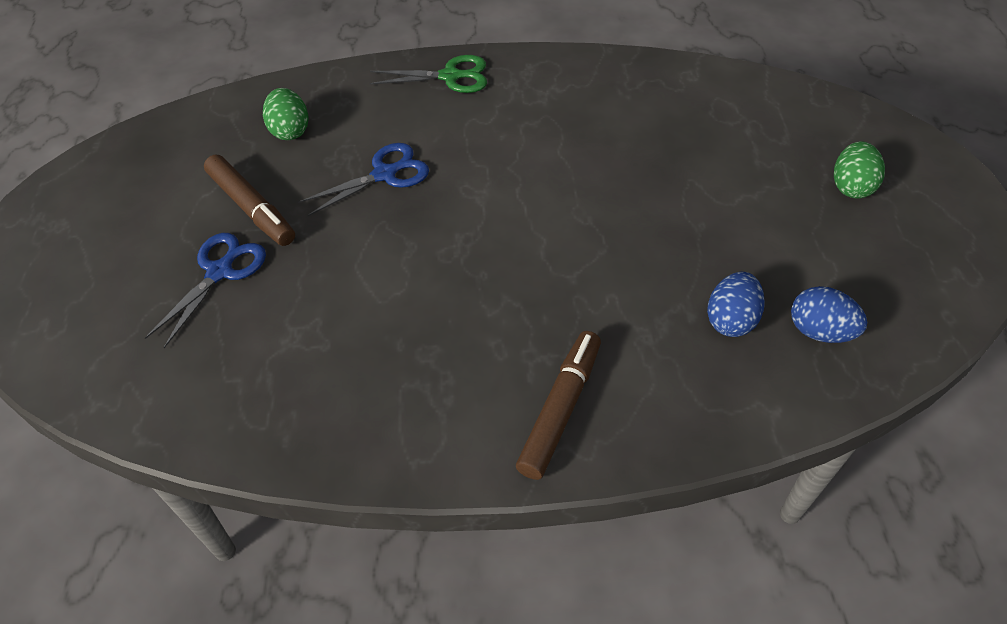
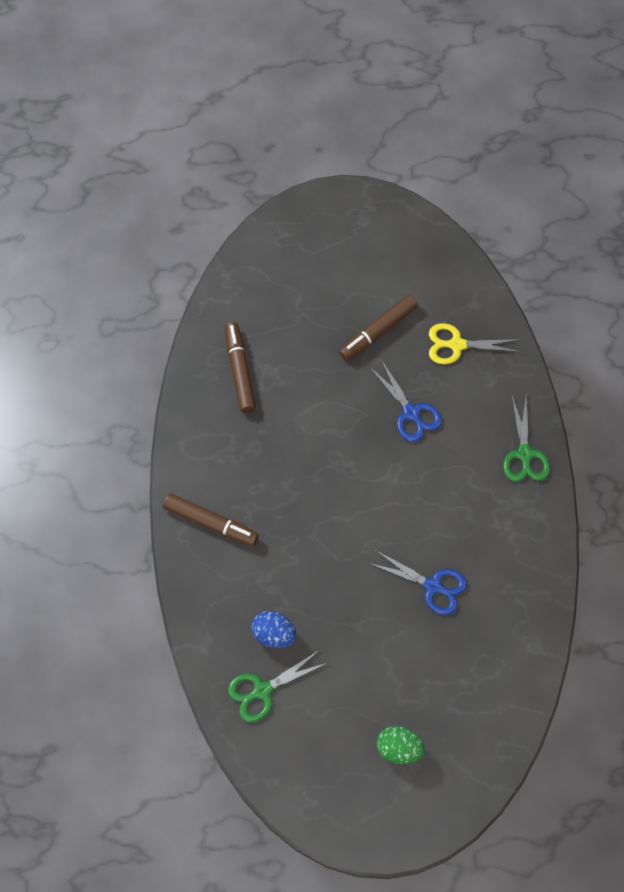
camera: 90 degrees right, 15 degrees up
(219, 272) = (322, 321): blue scissors -> blue scissors (432, 586)
(286, 378) = (240, 371): none -> brown marker
(290, 131) = (457, 345): green egg -> yellow scissors
(819, 331) = (262, 690): blue egg -> green scissors

